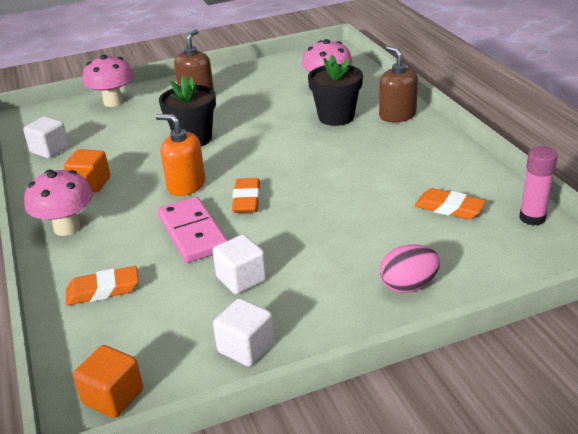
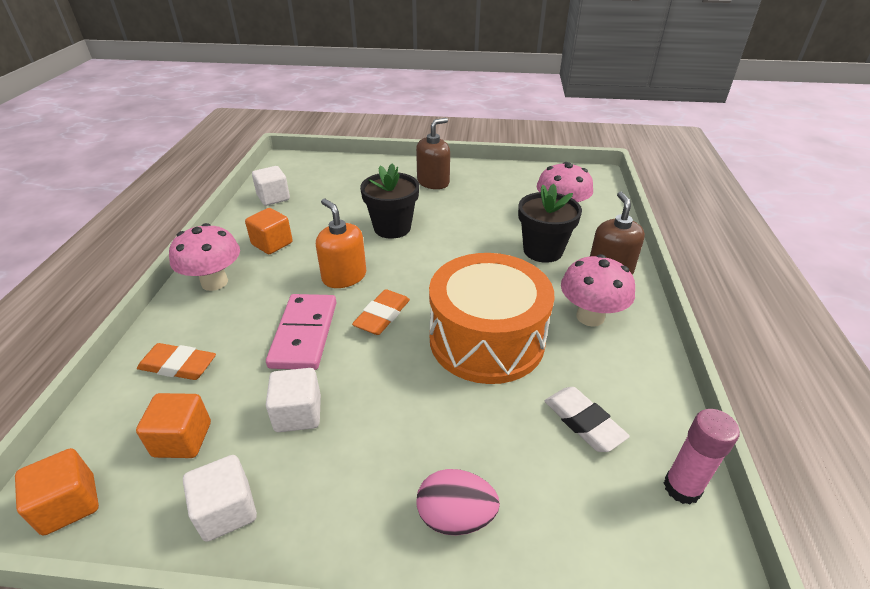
camera: 25 degrees right, 5 degrees up
(113, 102) = (360, 167): pink mushroom -> pink mushroom (590, 317)
(163, 328) = (182, 439): none -> orange cube
(343, 186) = (486, 339): none -> orange drum
(449, 208) = (583, 422): orange eraser -> white eraser

